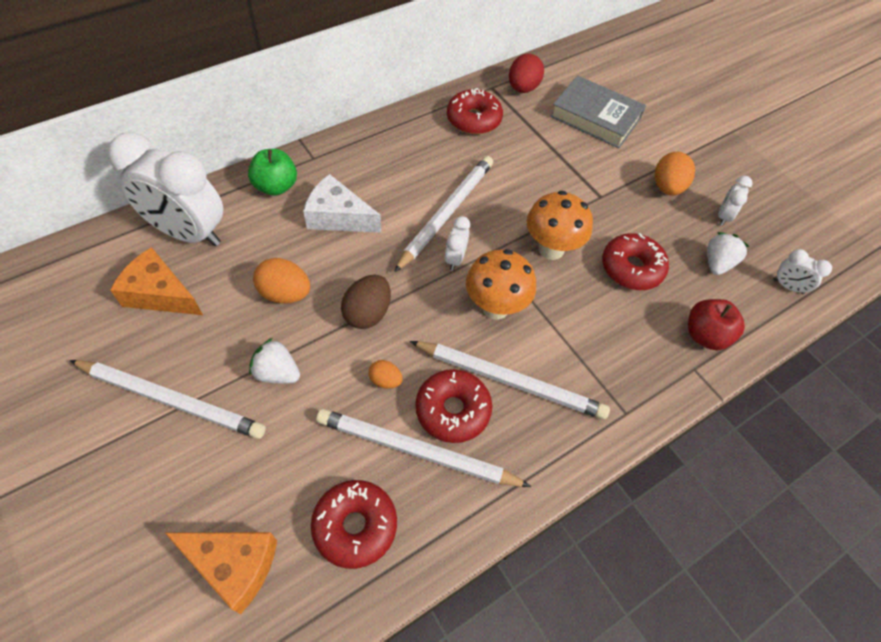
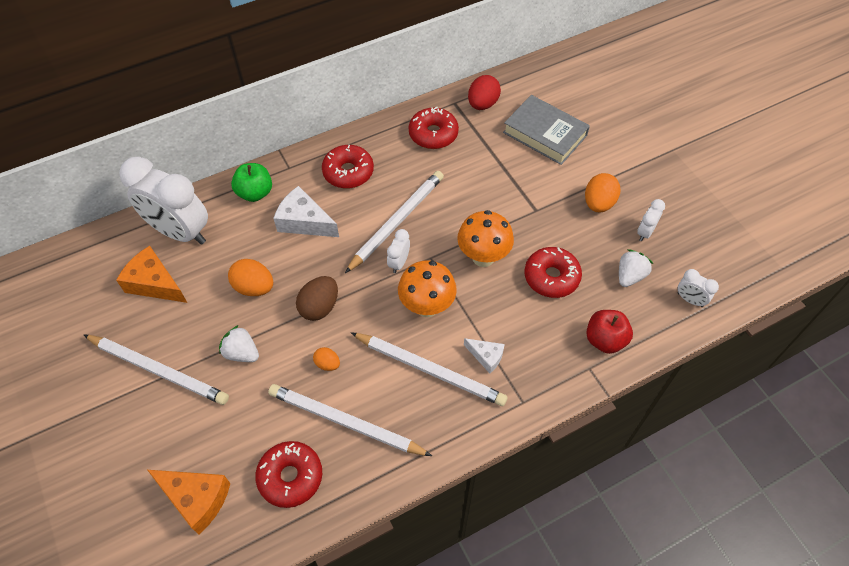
camera: 10 degrees right, 0 degrees up
(453, 410) = (379, 391): red donut -> red donut (348, 172)
(574, 361) = (486, 356): none -> white cheese

